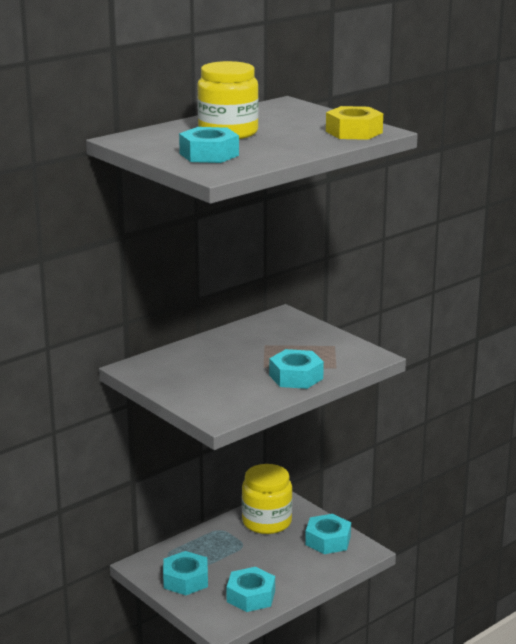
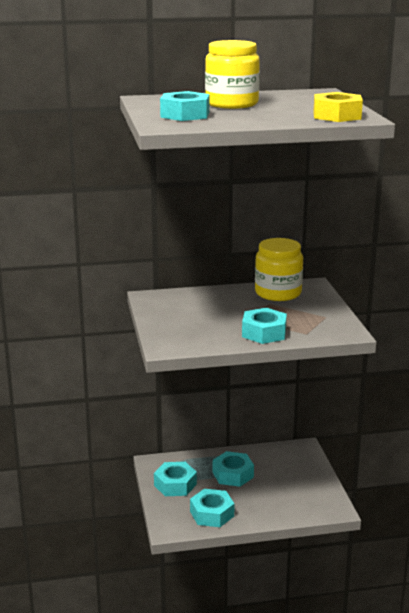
camera: 30 degrees right, 0 degrees up
(266, 522) = (276, 460): yellow jar -> yellow jar (278, 293)
(328, 540) = (312, 491): turquoise nut -> turquoise nut (233, 474)

